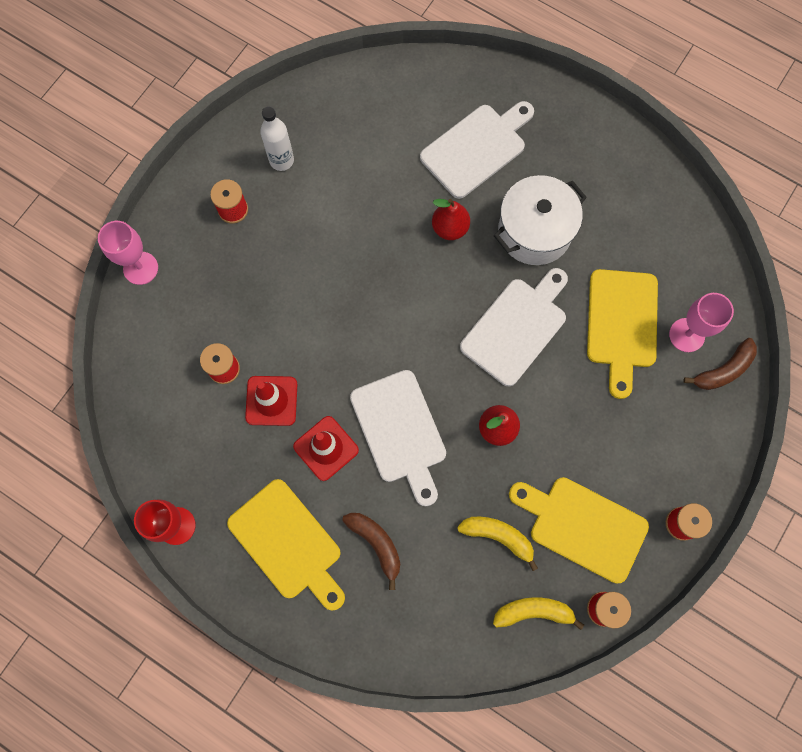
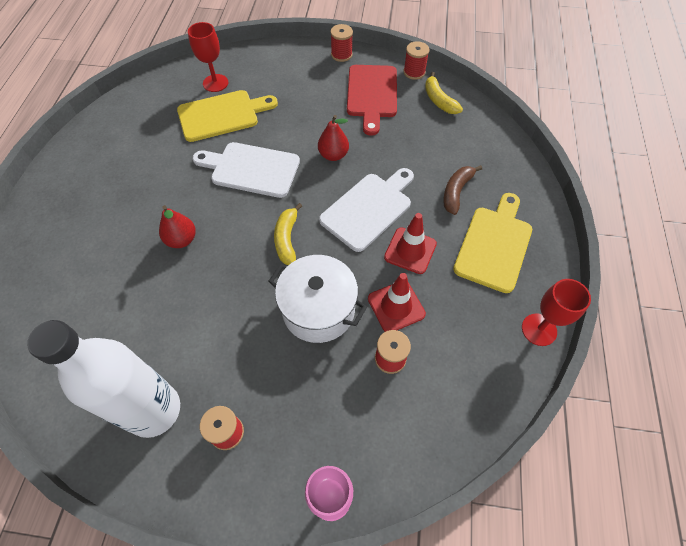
camera: 115 degrees left, 15 degrees down
(281, 160) = (154, 410): white bottle -> white bottle, size x1.97
(476, 148) = (96, 248): white cutting board -> none
(498, 536) = (406, 131): yellow banana -> yellow banana (287, 239)
(534, 232) = (165, 184): white pot -> white pot (318, 310)
(582, 526) = (372, 94): yellow cutting board -> red cutting board
(686, 335) = (215, 83): pink goblet -> red goblet
(723, 370) = (232, 61): brown banana -> none

